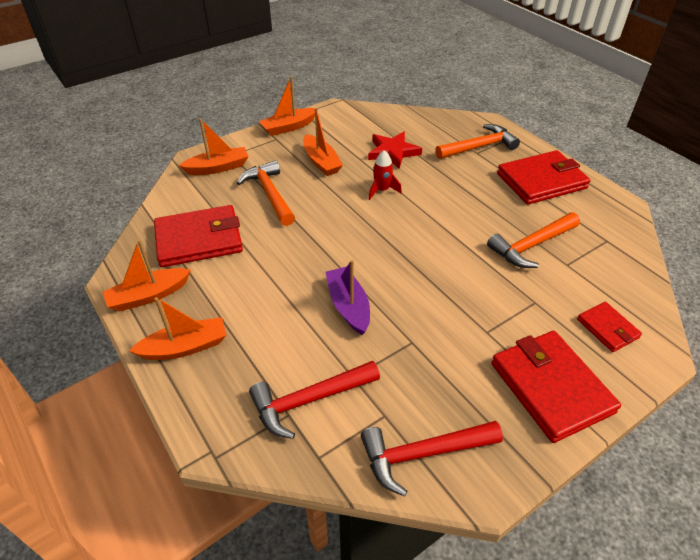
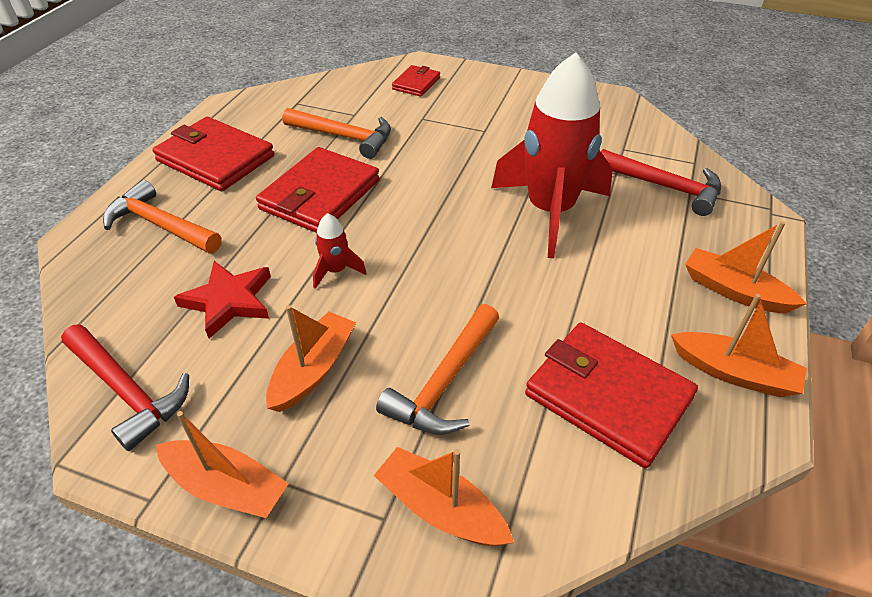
camera: 125 degrees left, 0 degrees up
(348, 306) = (549, 211): purple boat -> red rocket
(422, 454) = (627, 123): red hammer -> red hammer (127, 391)
(551, 387) = (504, 93): red wallet -> red wallet (320, 195)

